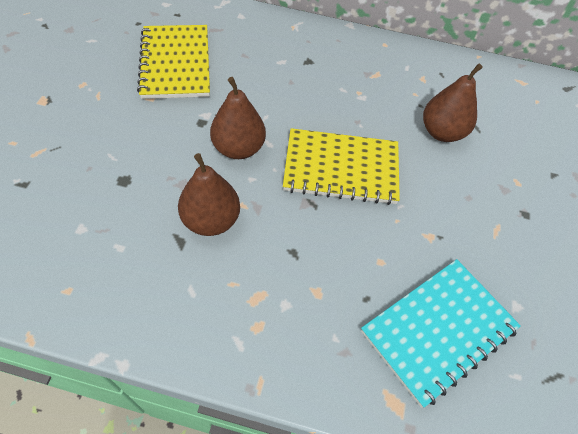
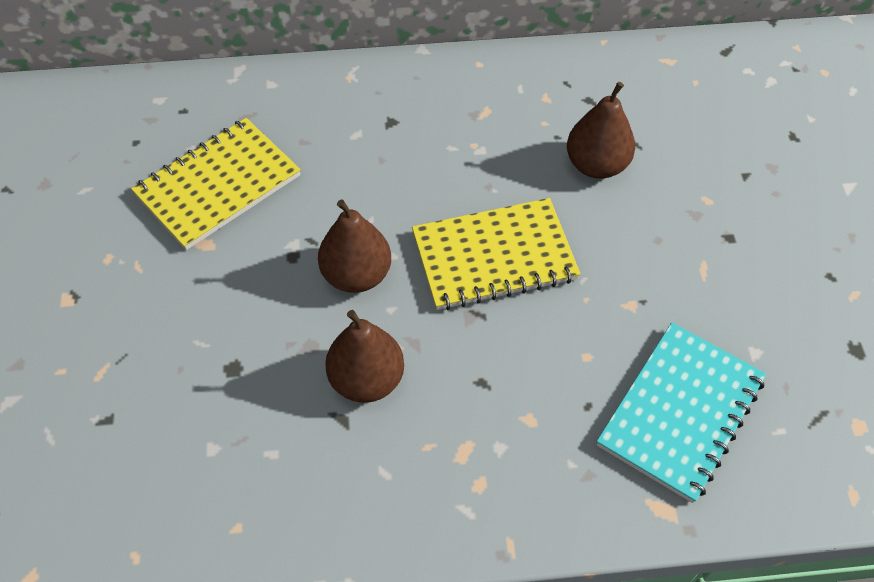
camera: 15 degrees left, 0 degrees up
(175, 63) = (218, 185): yellow notebook -> yellow notebook turned 75 degrees clockwise

